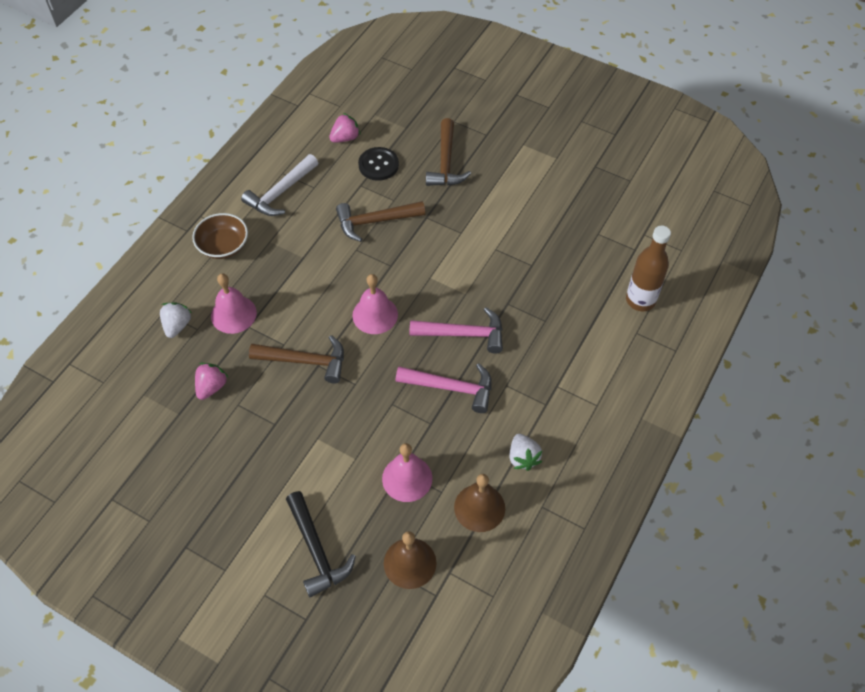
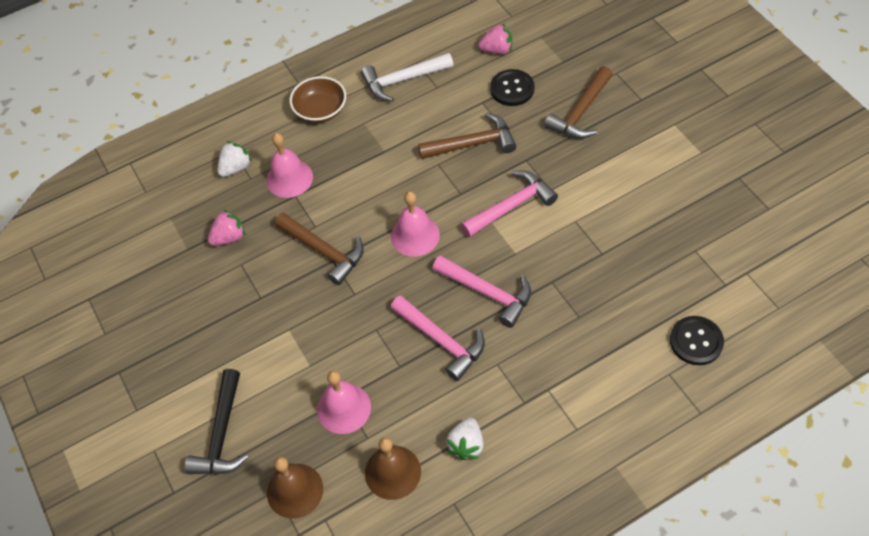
camera: 35 degrees right, 0 degrees up
(375, 221) = (473, 144): brown hammer -> brown hammer turned 150 degrees clockwise
(438, 258) = (511, 206): none -> pink hammer
(640, 300) = (696, 341): brown bottle -> black button

